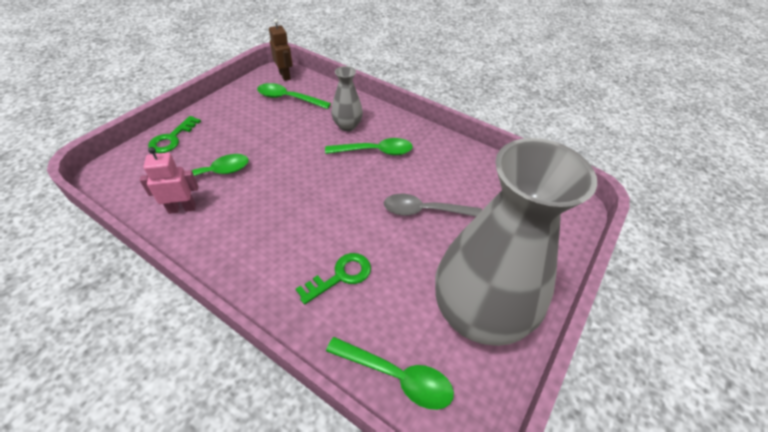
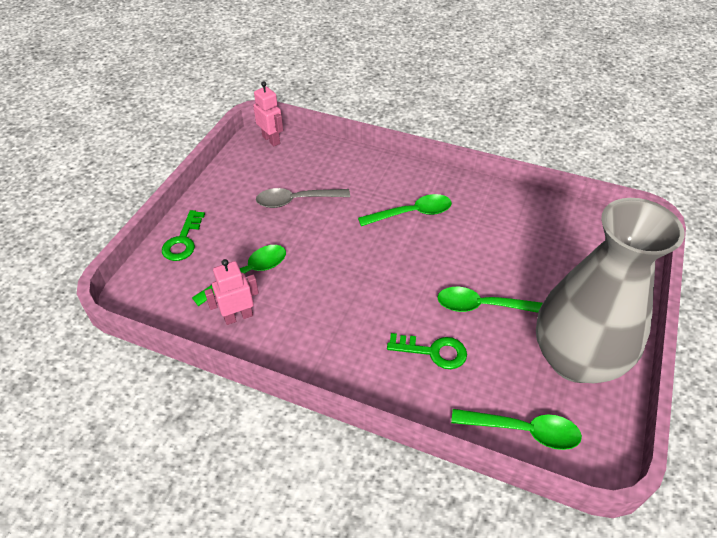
camera: 10 degrees left, 0 degrees up
(285, 75) = (271, 140): brown robot -> pink robot
(288, 98) = (289, 168): green spoon -> green spoon (482, 306)
(340, 276) = (433, 351): green key -> green key turned 60 degrees clockwise
(347, 126) = (369, 189): grey vase -> none
(424, 211) = (488, 268): grey spoon -> grey spoon (296, 201)

